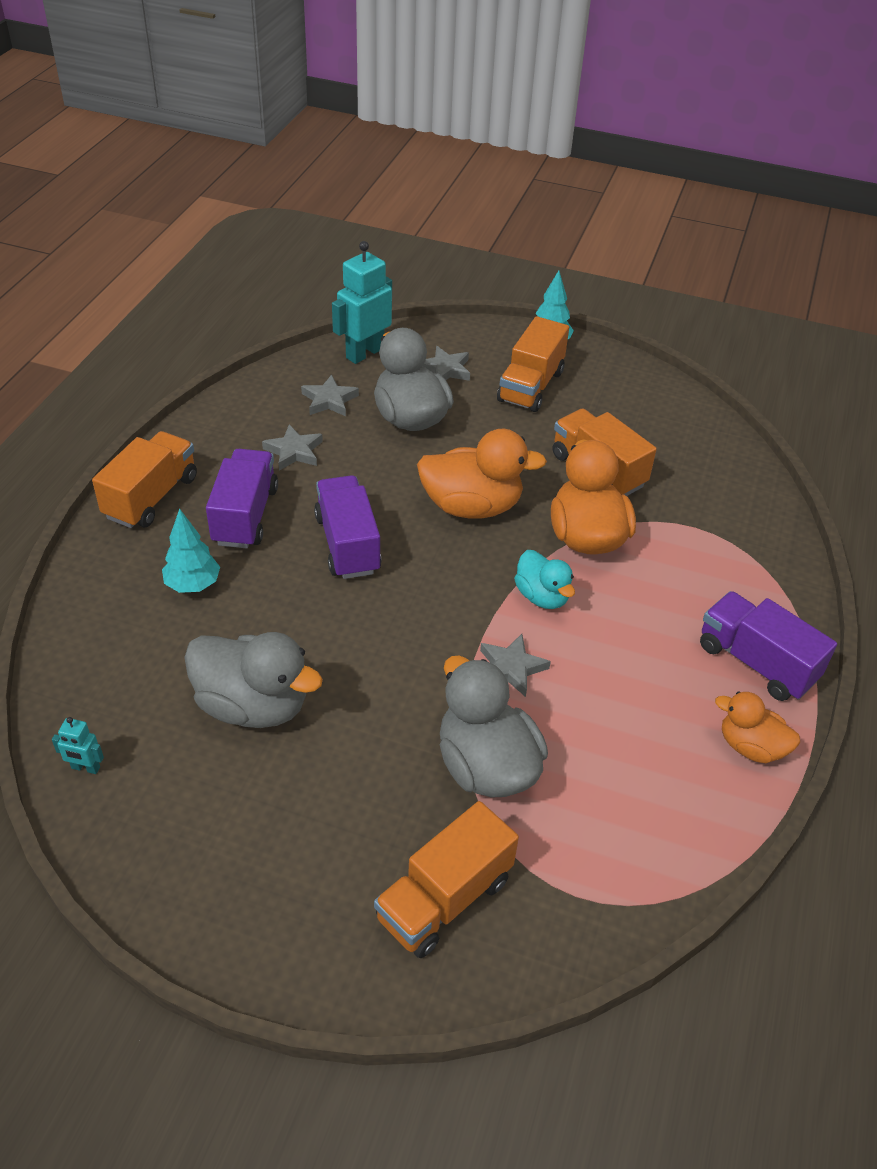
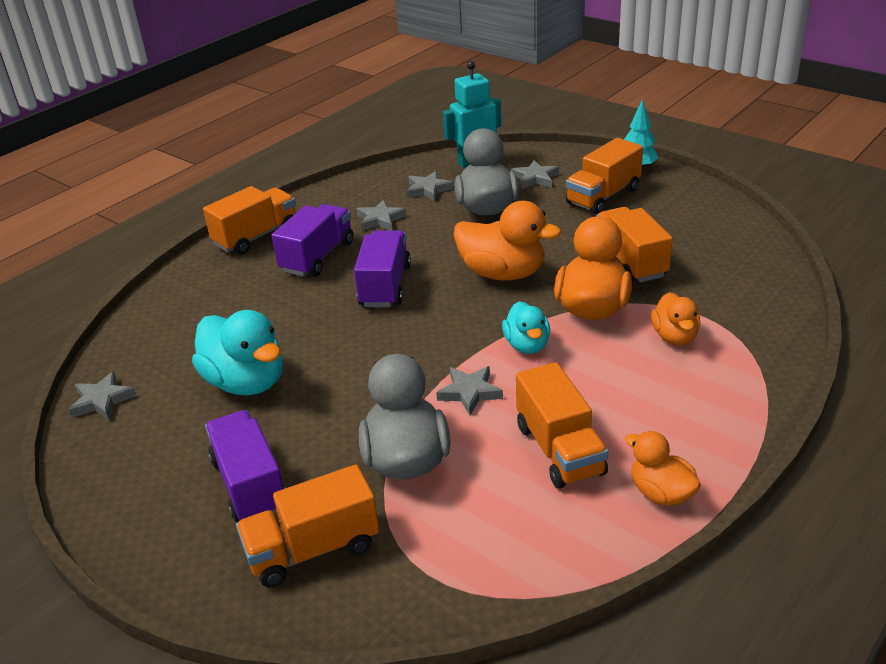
camera: 25 degrees right, 10 degrees down
(85, 768) = (102, 400): turquoise robot -> grey star
(193, 585) = (251, 296): turquoise tree -> none
(253, 705) = (246, 382): grey duck -> turquoise duck
(634, 719) = (559, 450): none -> orange truck
(683, 559) = (674, 336): none -> orange duck
(756, 662) = (703, 427): purple truck -> purple truck (250, 485)

